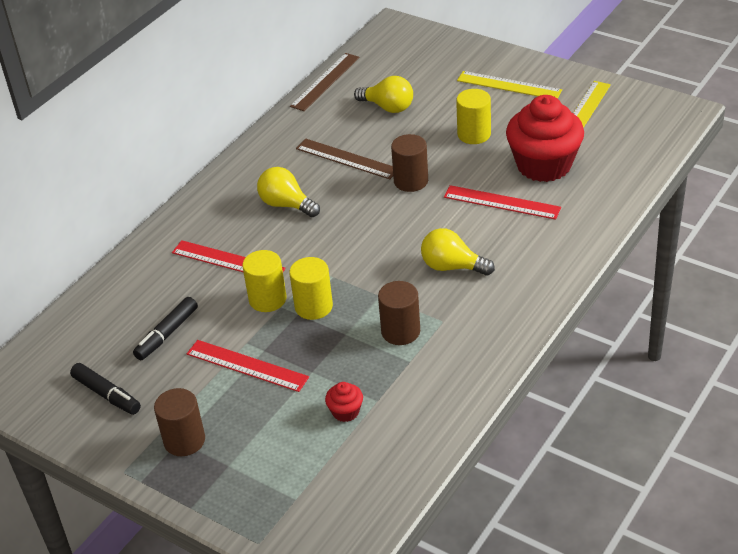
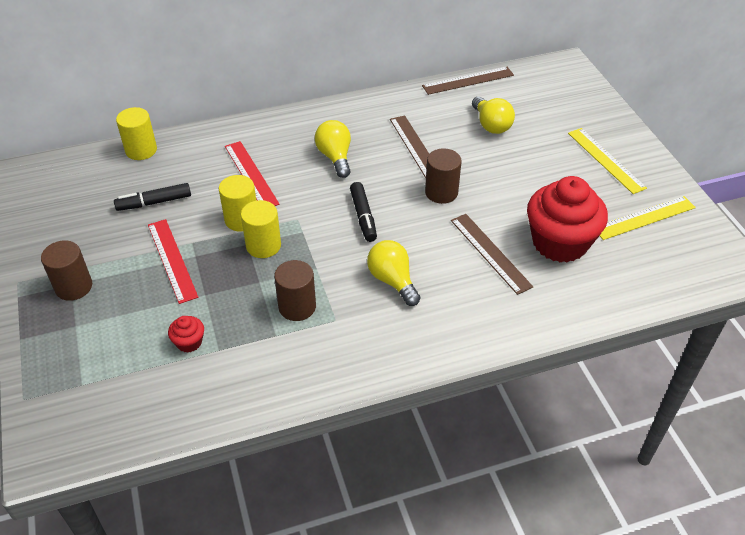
camera: 35 degrees right, 5 degrees up
(107, 394) = (73, 220): black marker -> black marker (363, 216)
(474, 134) = (532, 184): yellow cylinder -> yellow cylinder (141, 150)
(501, 202) = (490, 253): red ruler -> brown ruler

